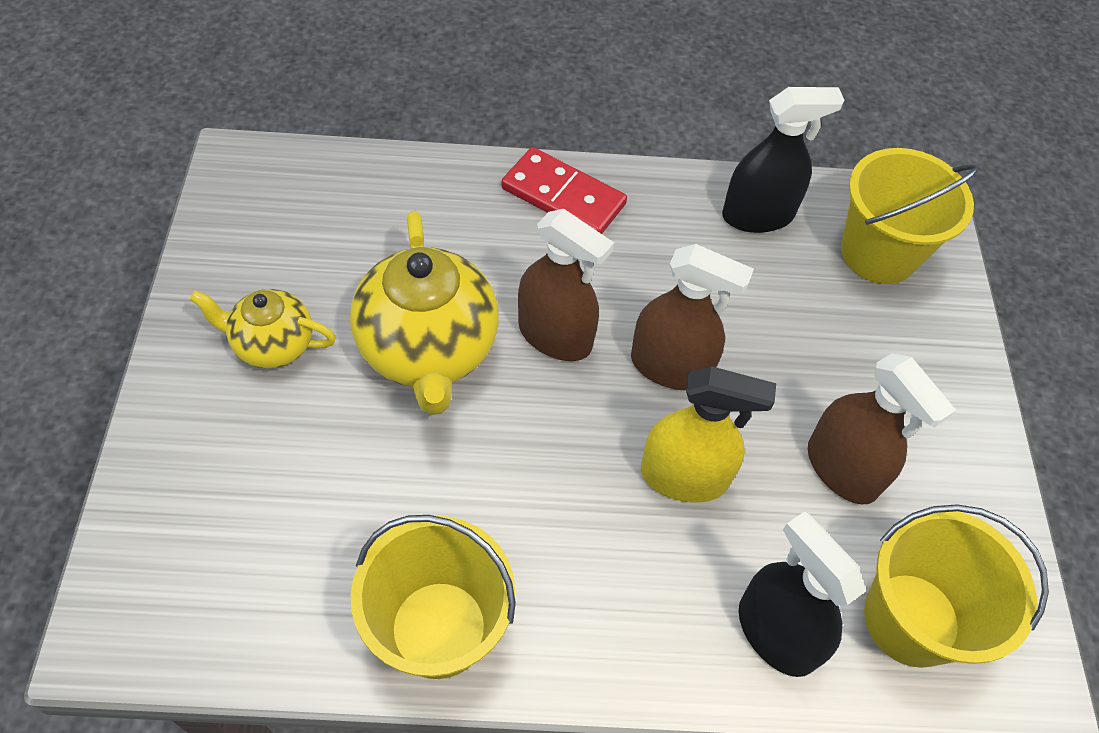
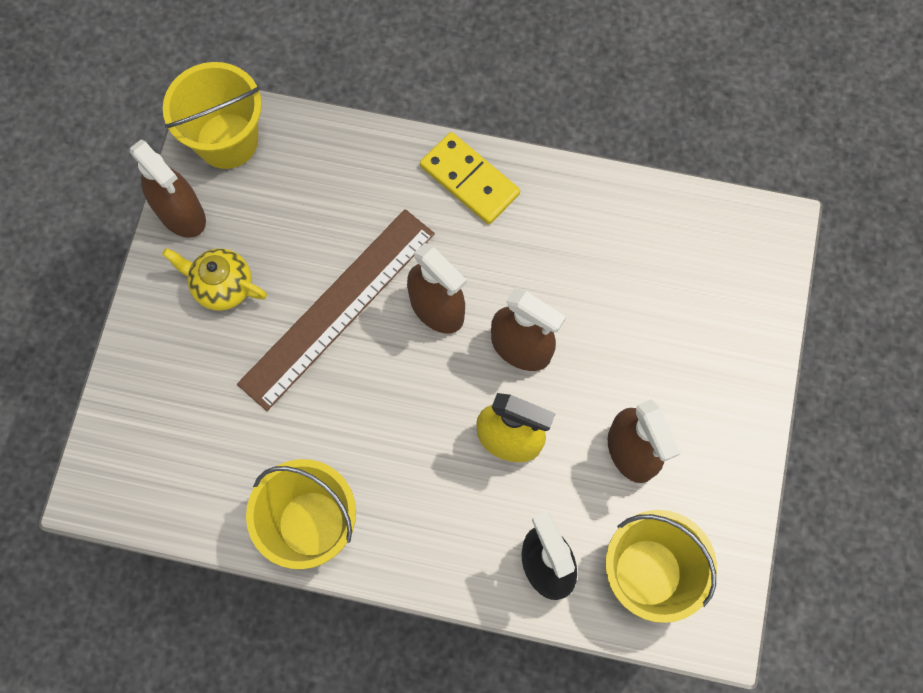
camera: 15 degrees right, 15 degrees up
(209, 269) = (181, 214): none -> brown spray bottle
(428, 351) = (338, 308): yellow teapot -> brown ruler
(563, 197) = (469, 180): red domino -> yellow domino
(757, 215) = (628, 219): black spray bottle -> none
(878, 253) = (720, 268): yellow bucket -> yellow bucket (227, 140)

